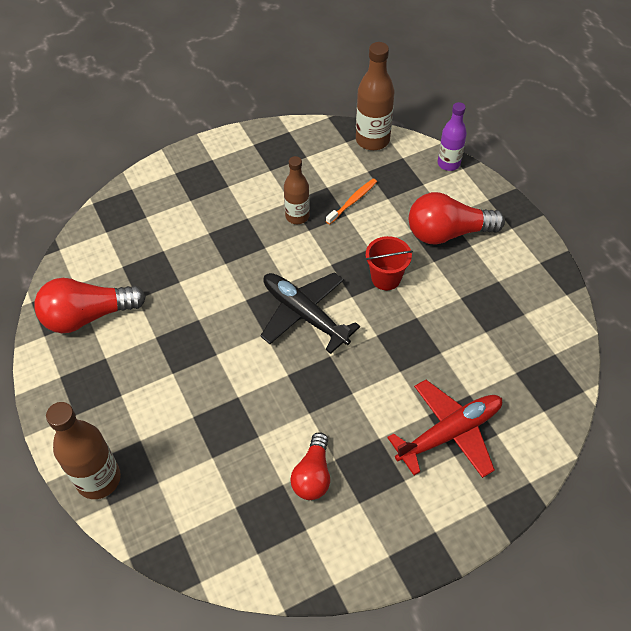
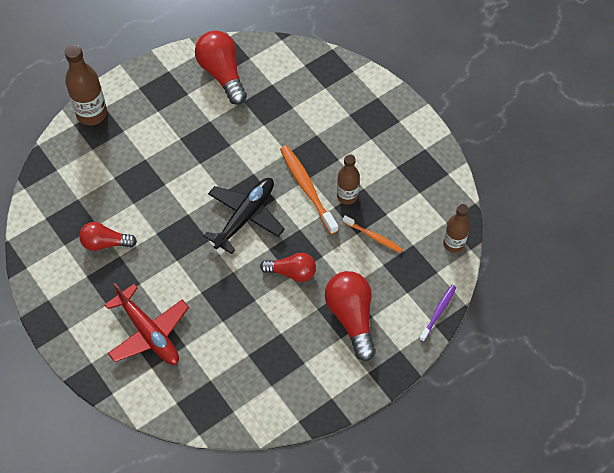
camera: 80 degrees right, 5 degrees up
(279, 250) = (307, 188): none -> orange toothbrush
(372, 140) = (453, 244): brown bottle -> brown bottle, size x0.66
(386, 278) = (292, 272): red bucket -> red light bulb
(448, 163) = (438, 312): purple bottle -> purple toothbrush

